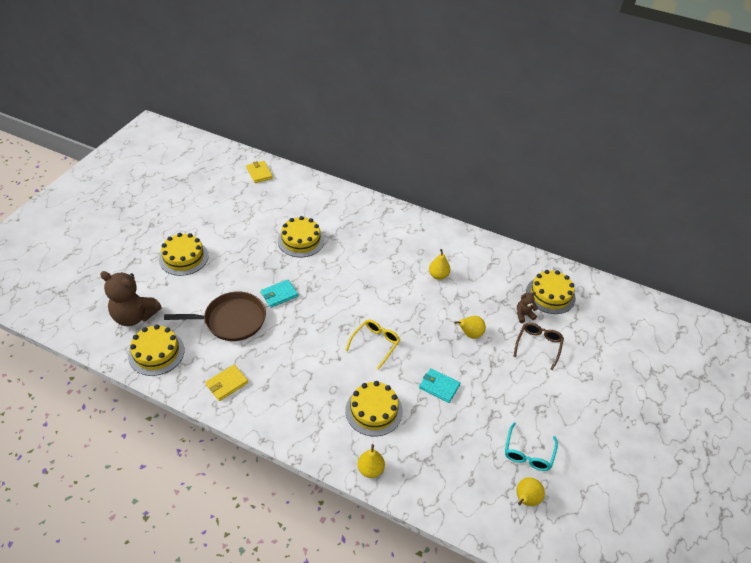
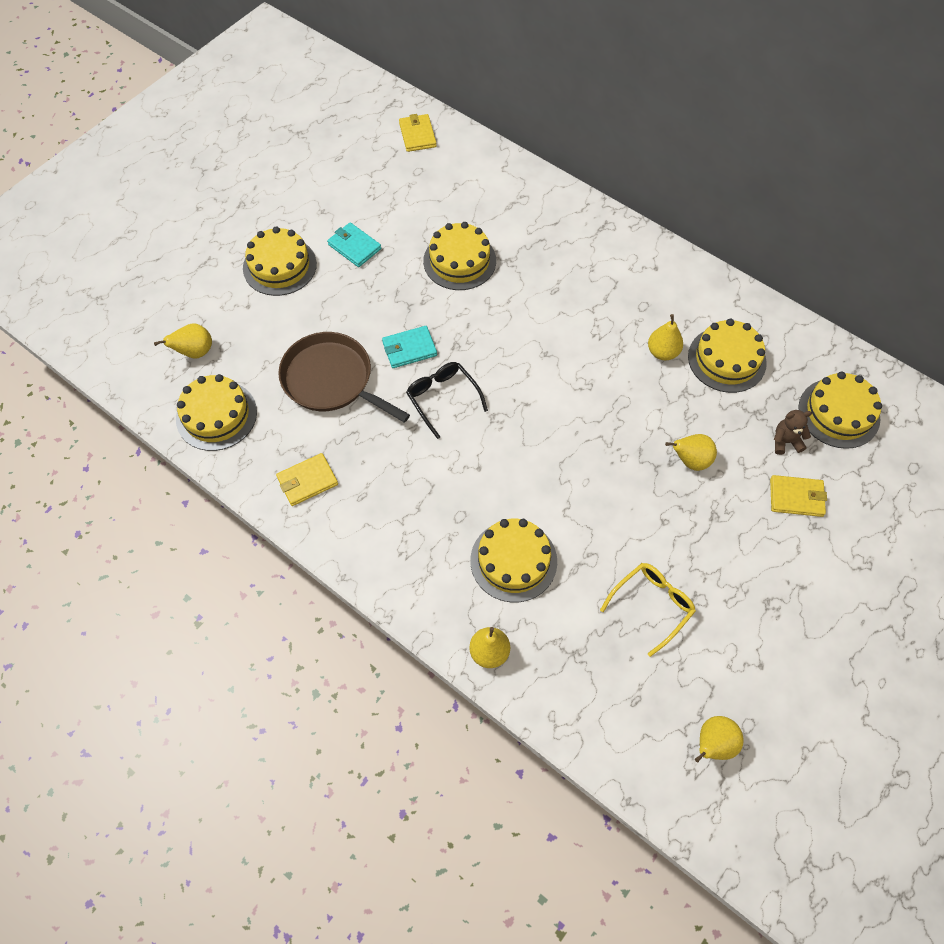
camera: 15 degrees right, 15 degrees up
(134, 316) = (195, 352): brown teddy bear -> yellow pear
(231, 320) = (331, 380): brown pan -> brown pan turned 150 degrees counterclockwise
(307, 321) = (442, 398): none -> black glasses
(375, 344) = (539, 453): yellow glasses -> yellow glasses (652, 605)
(439, 386) = (621, 539): turquoise wallet -> turquoise wallet (354, 246)
(477, 274) = (727, 359): none -> yellow cake
(528, 453) = (735, 672): turquoise glasses -> none
(538, 345) = (796, 497): brown glasses -> yellow wallet

